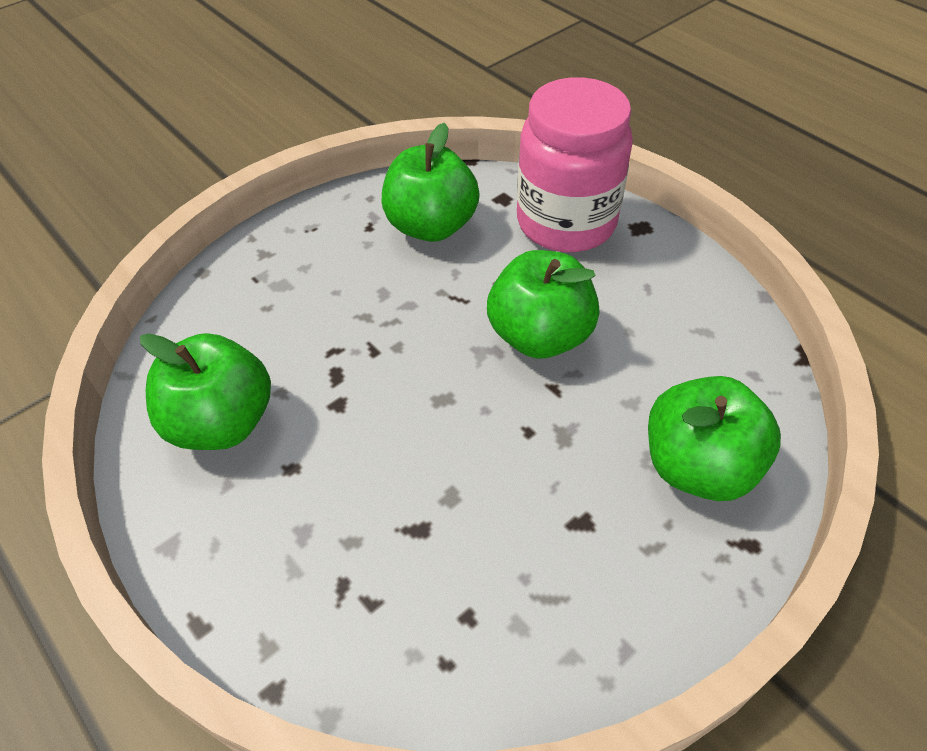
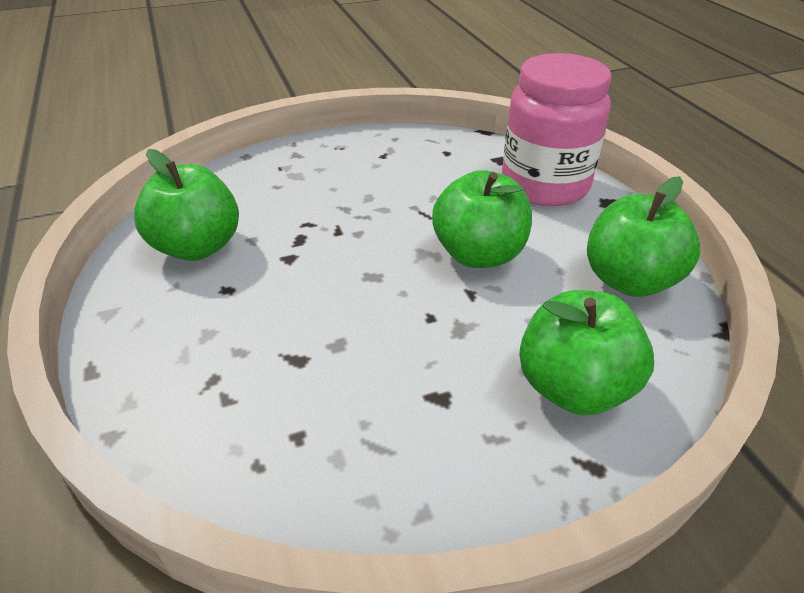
camera: 20 degrees right, 10 degrees down
(431, 226) = (431, 164): green apple -> green apple (629, 280)

